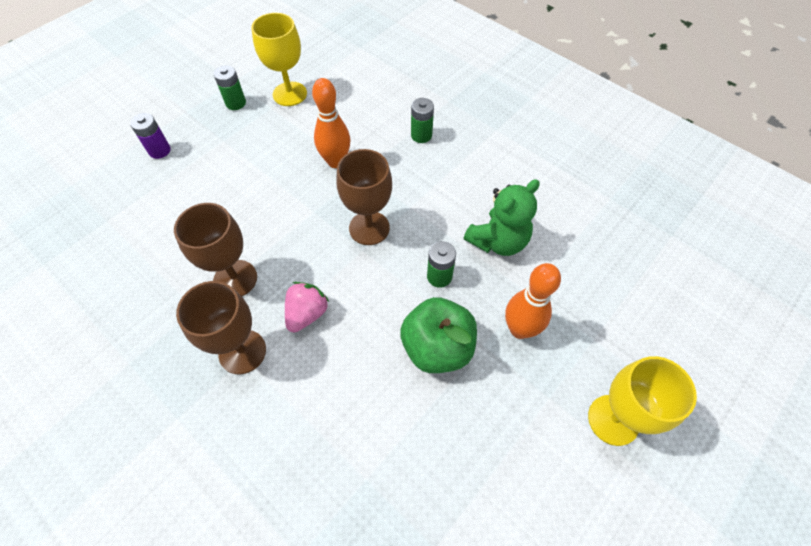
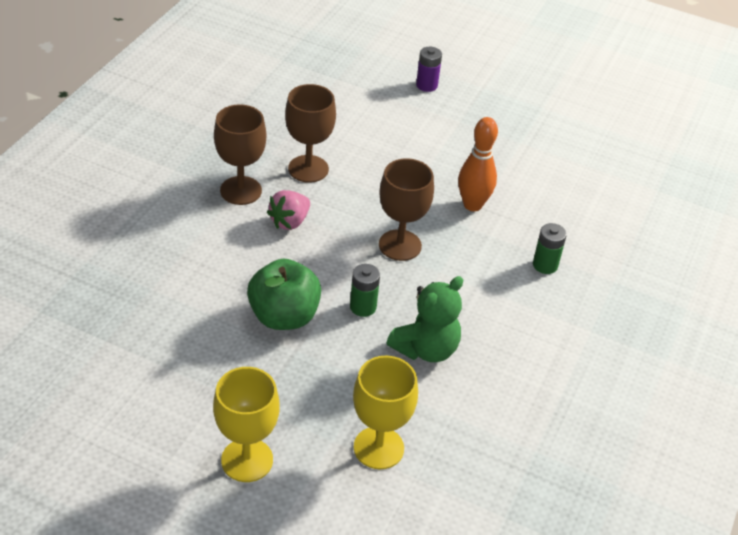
camera: 70 degrees right, 15 degrees down
(236, 103) = (513, 117): green battery -> none
(290, 94) = (548, 151): yellow goblet -> yellow goblet (378, 448)
(307, 313) = (289, 222): pink strawberry -> pink strawberry turned 120 degrees clockwise
(498, 241) = (426, 349): green teddy bear -> green teddy bear turned 75 degrees counterclockwise
(520, 329) = (324, 377): orange bowling pin -> none

